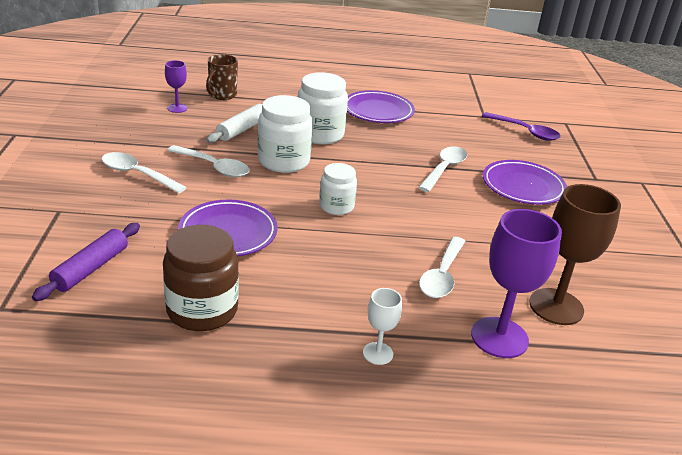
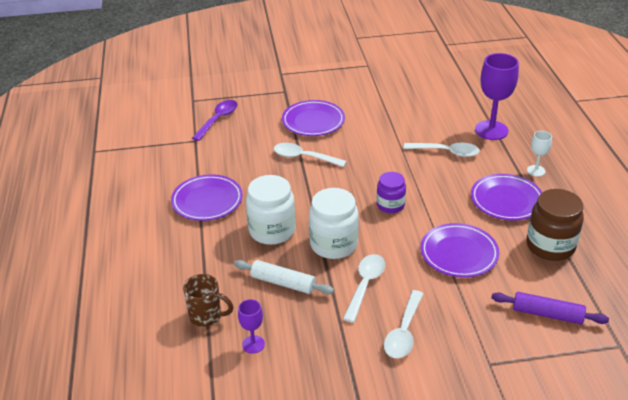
camera: 95 degrees left, 5 degrees up
(314, 300) = (506, 200): none -> purple plate
(336, 206) = (390, 205): white jar -> purple jar
(556, 306) = (449, 111): brown goblet -> none

